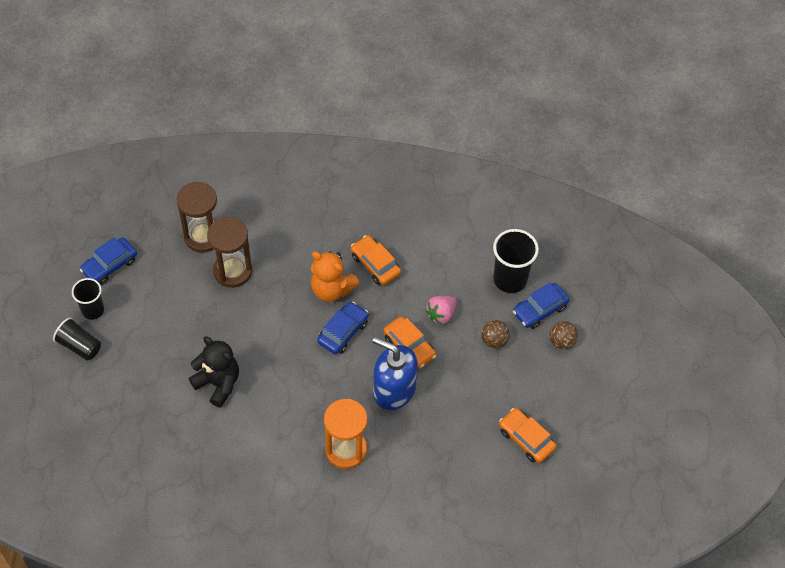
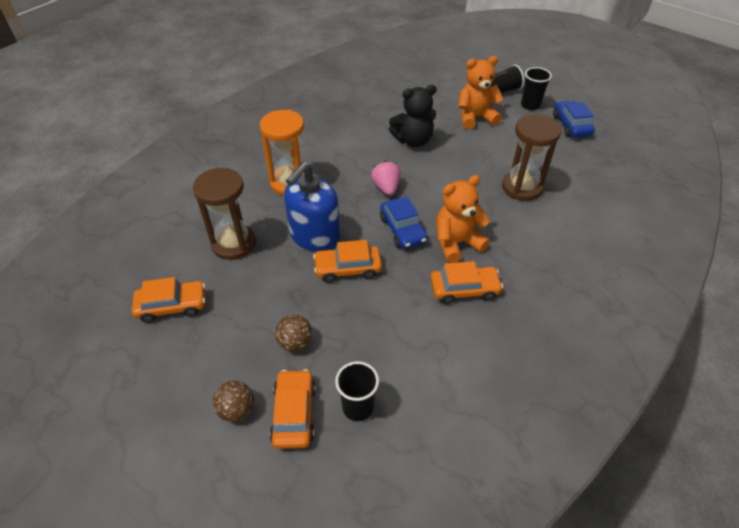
camera: 125 degrees right, 10 degrees down
(145, 348) = (475, 117): none -> orange teddy bear
(203, 236) = (574, 184): brown hourglass -> brown hourglass (234, 244)
(394, 390) = (314, 236): blue soap dispenser -> blue soap dispenser turned 150 degrees clockwise
(441, 314) = (363, 313): pink strawberry -> pink strawberry (386, 188)
(510, 279) = (358, 407): black cup -> black cup, size x0.65
(540, 310) = (294, 414): blue car -> orange car

